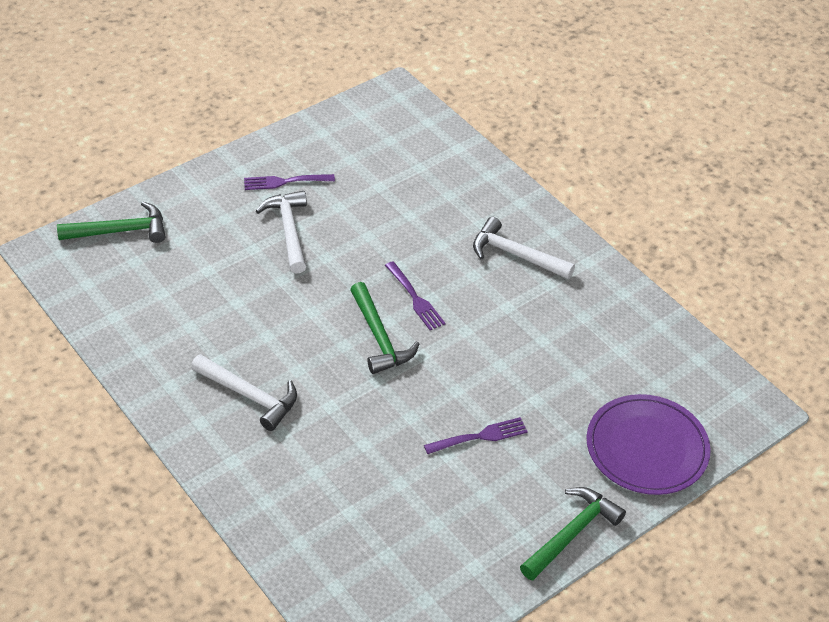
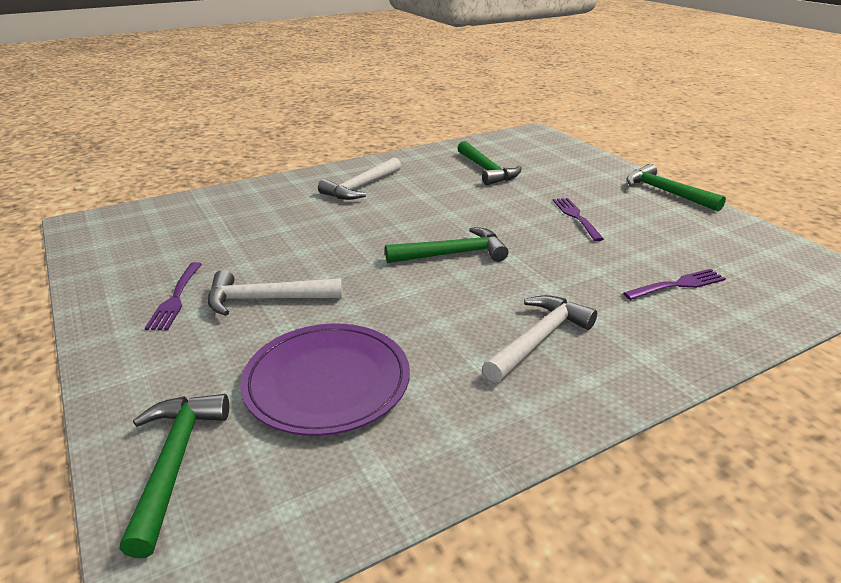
camera: 80 degrees left, 15 degrees down
(415, 298) = (402, 233): purple fork -> purple fork (678, 285)
(595, 358) = (486, 170): none -> green hammer
(647, 448) = (575, 163): purple plate -> purple plate (327, 382)

